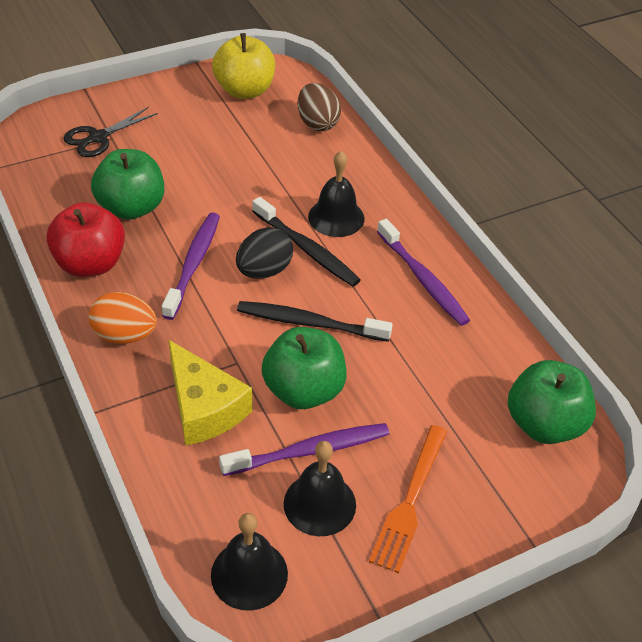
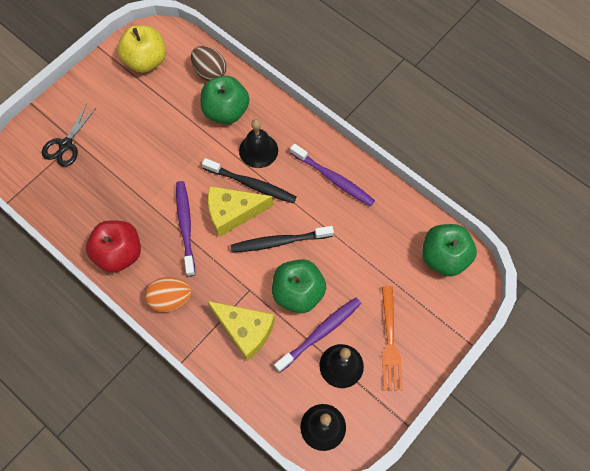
camera: 20 degrees left, 20 degrees up
(131, 207) = (121, 197): green apple -> green apple (226, 111)
(264, 271) = (233, 213): black egg -> yellow cheese

